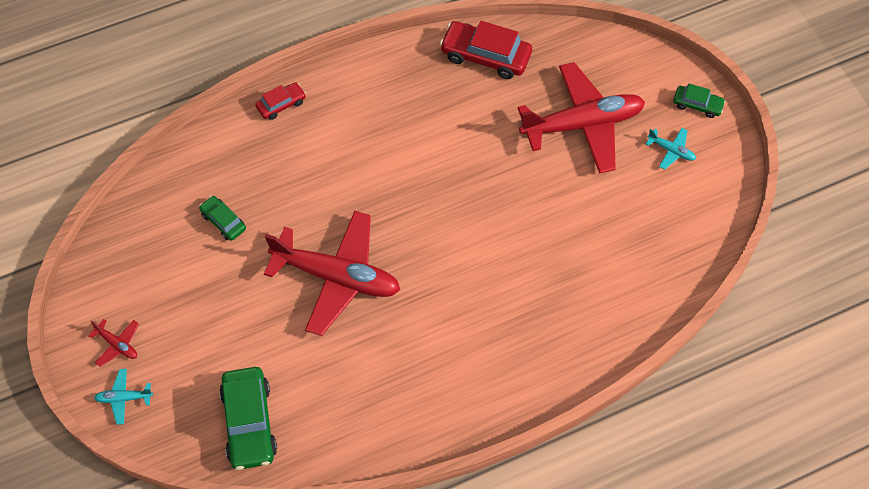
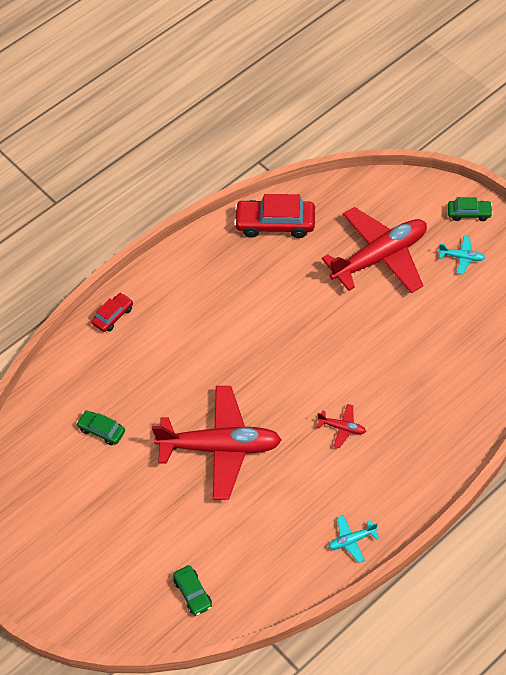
camera: 15 degrees left, 5 degrees down
(117, 344) = (49, 564): red plane -> red plane (342, 428)
(124, 398) = (73, 608): turquoise plane -> turquoise plane (351, 540)
(249, 422) = (192, 593): green car -> green car, size x0.55

